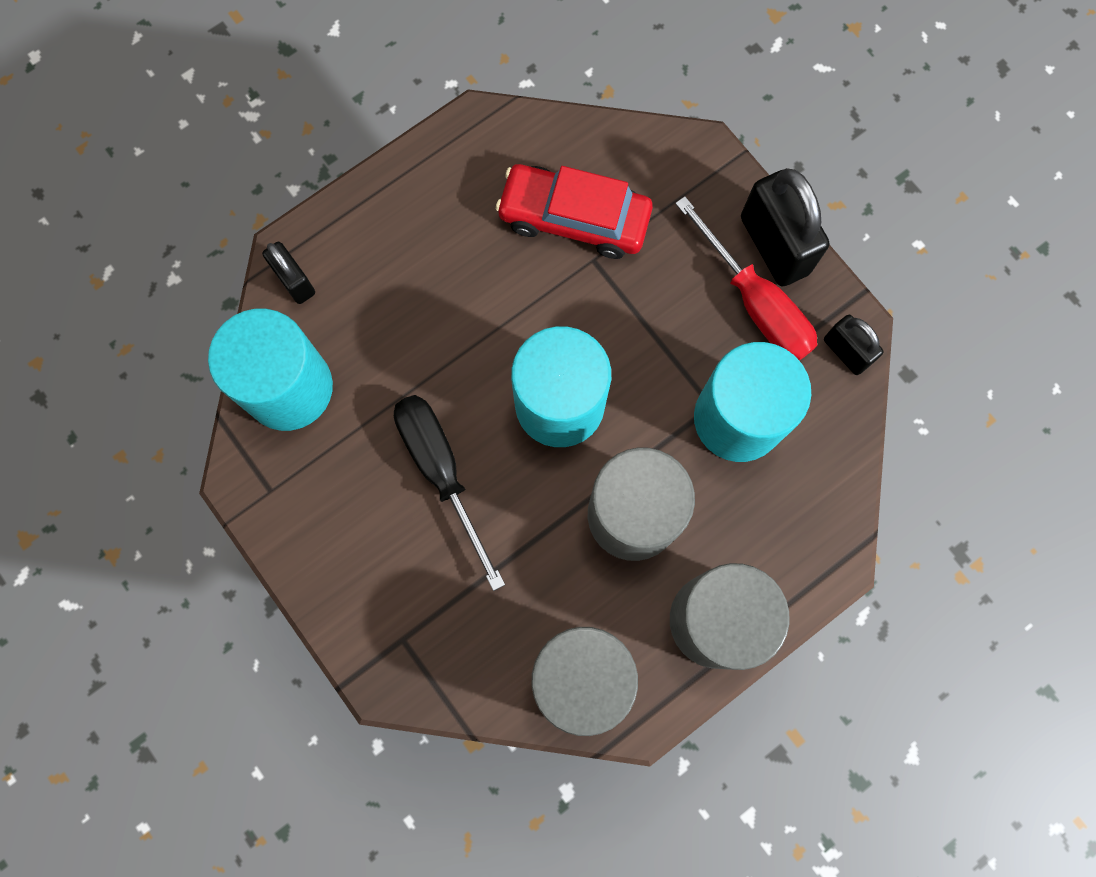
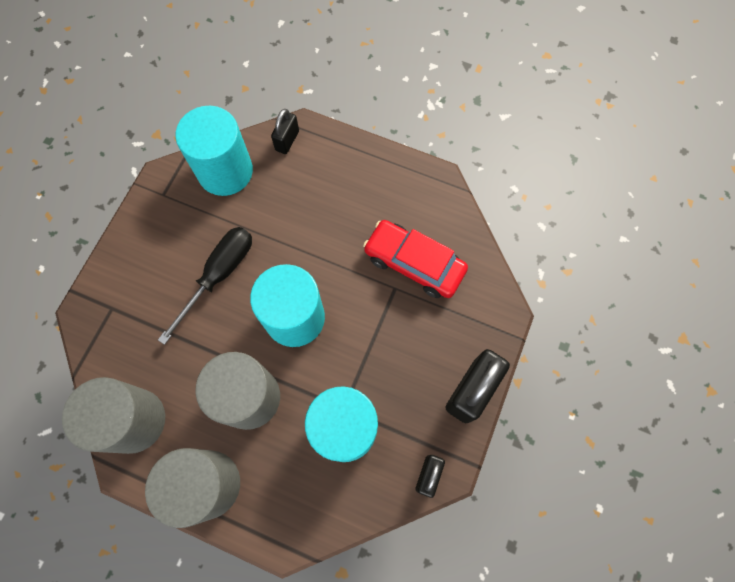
camera: 60 degrees right, 5 degrees down
(574, 218) = (414, 263): red car -> red car turned 45 degrees counterclockwise
(755, 302) = (426, 399): red screwdriver -> none

